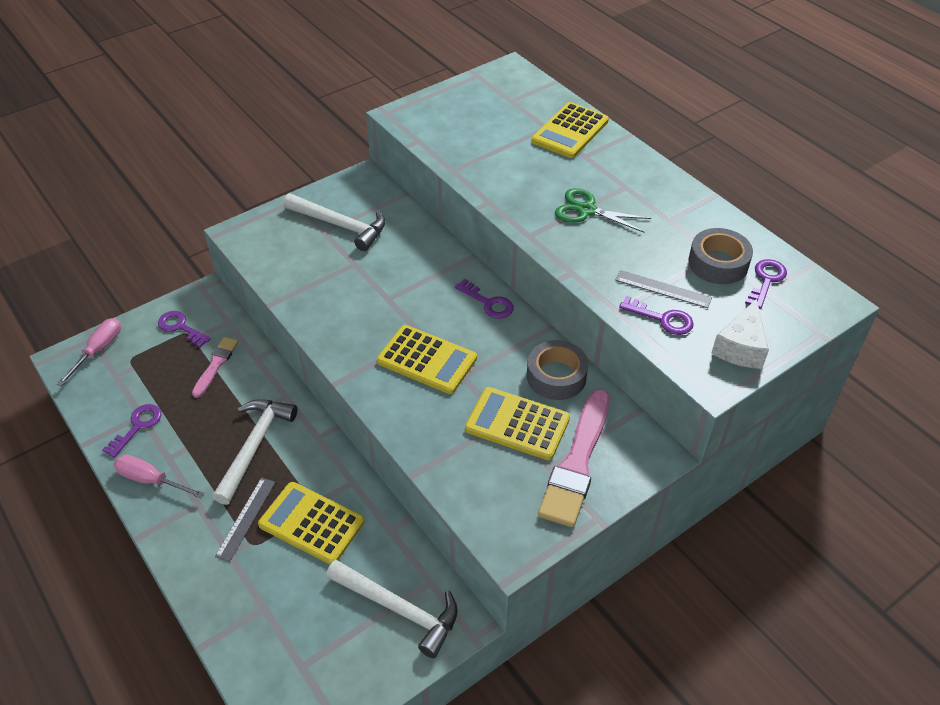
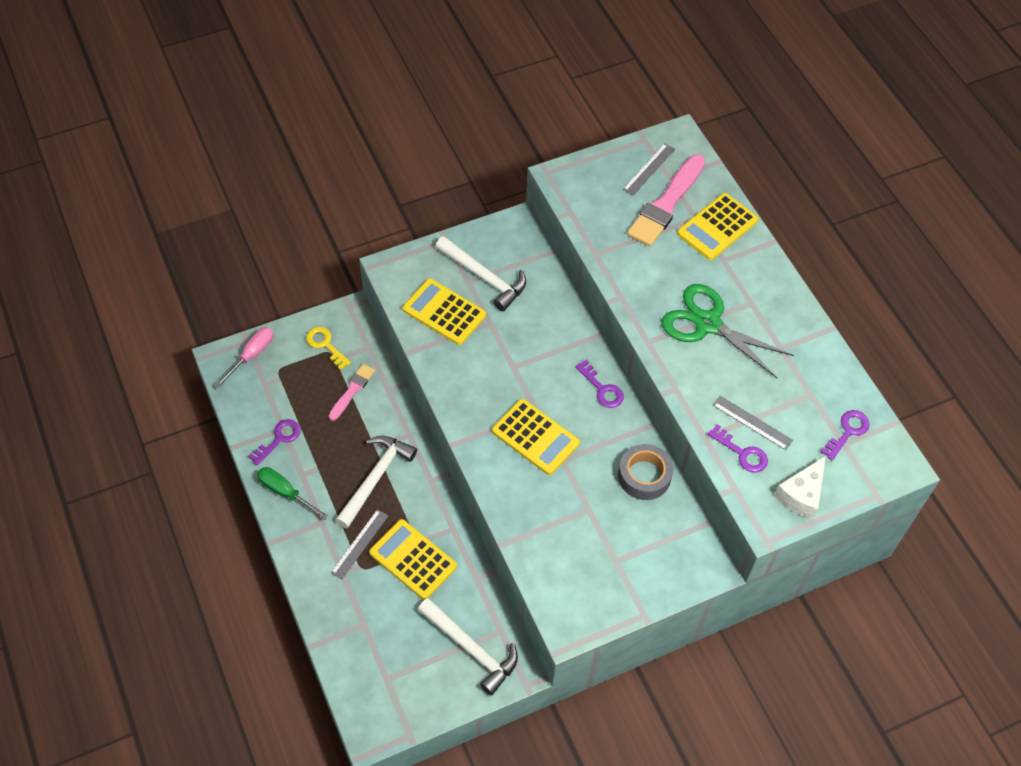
camera: 10 degrees right, 10 degrees up
(151, 480) = (285, 492): pink screwdriver -> green screwdriver
(180, 327) = (325, 345): purple key -> yellow key
(488, 96) = (649, 169): none -> grey ruler
(517, 424) = (599, 515): yellow calculator -> yellow calculator (444, 312)
(577, 463) = (640, 561): pink brush -> pink brush (666, 204)
(586, 210) = (708, 323): green scissors -> green scissors, size x1.52
(718, 263) = (810, 405): grey tape -> none

